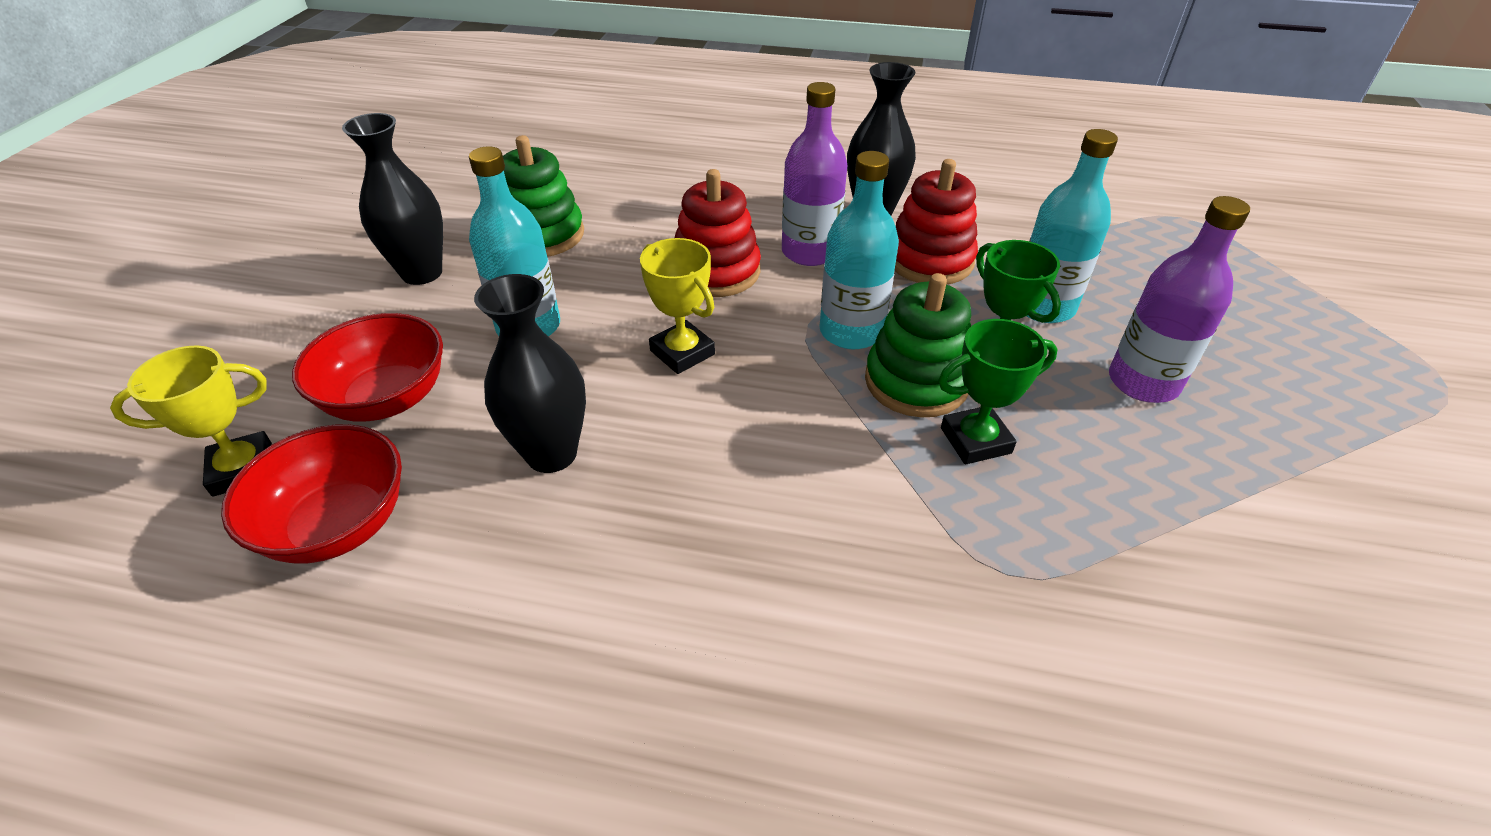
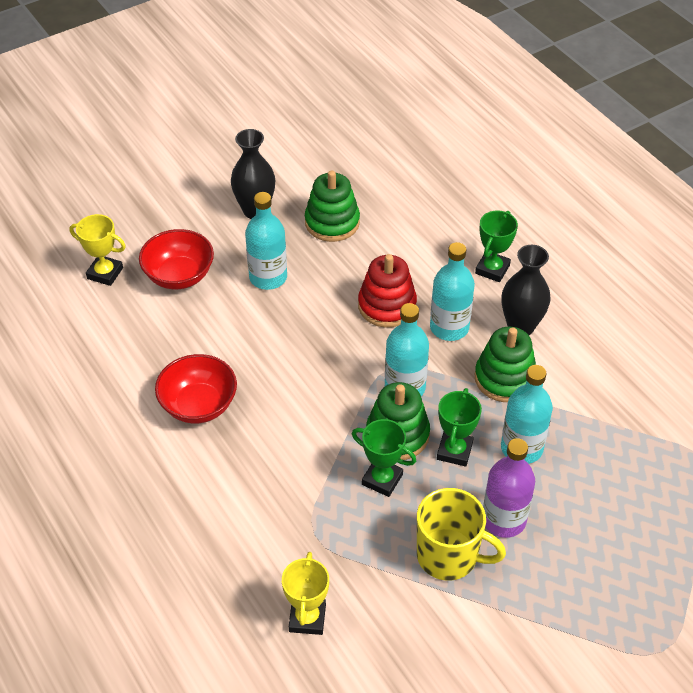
camera: 45 degrees right, 5 degrees up
(338, 525) = (115, 323): red bowl -> red bowl (199, 405)
(551, 454) = (212, 350): black vase -> none
(682, 352) = (316, 340): yellow trophy -> yellow trophy (307, 618)
(775, 185) = (492, 269): none -> green trophy
(809, 252) = (449, 327): purple bottle -> turquoise bottle
(929, 260) = (505, 378): red stacking toy -> green stacking toy
(1165, 463) = (448, 556): none -> yellow mug

